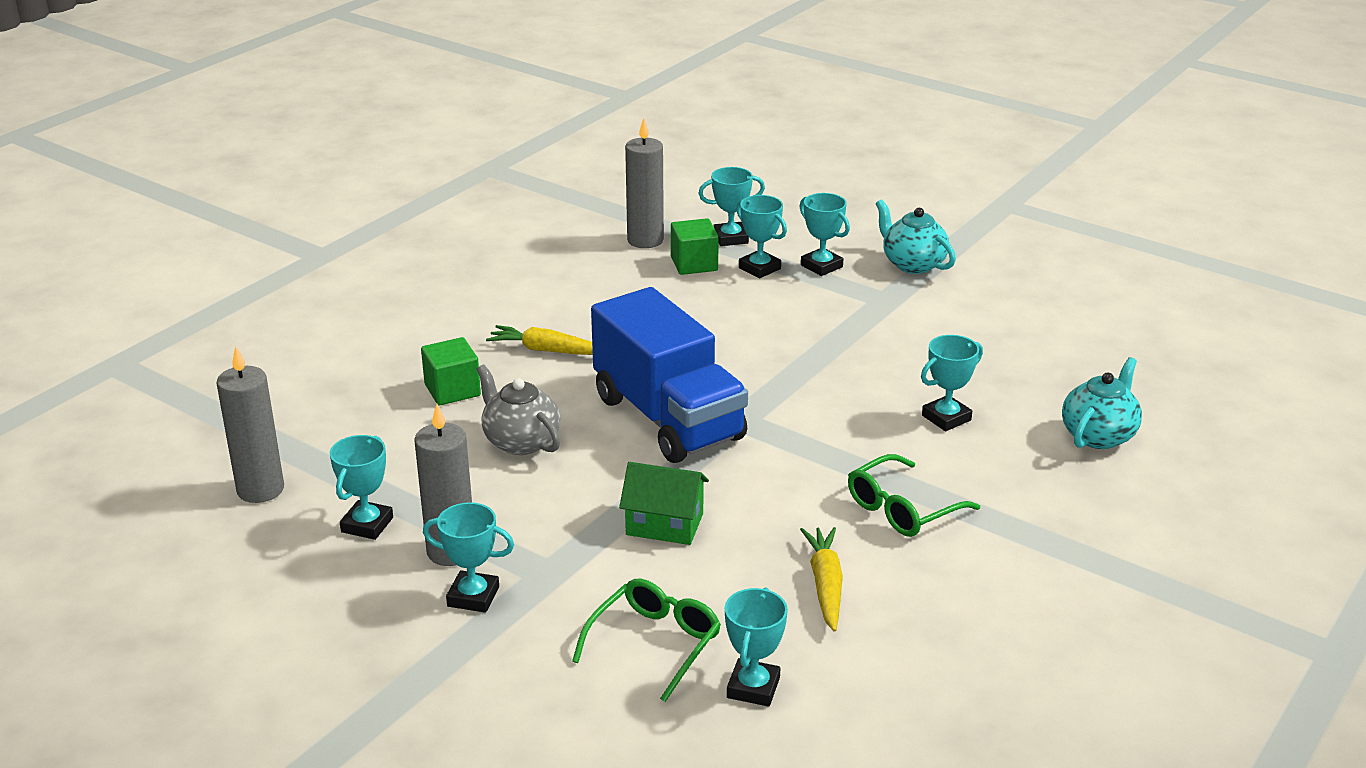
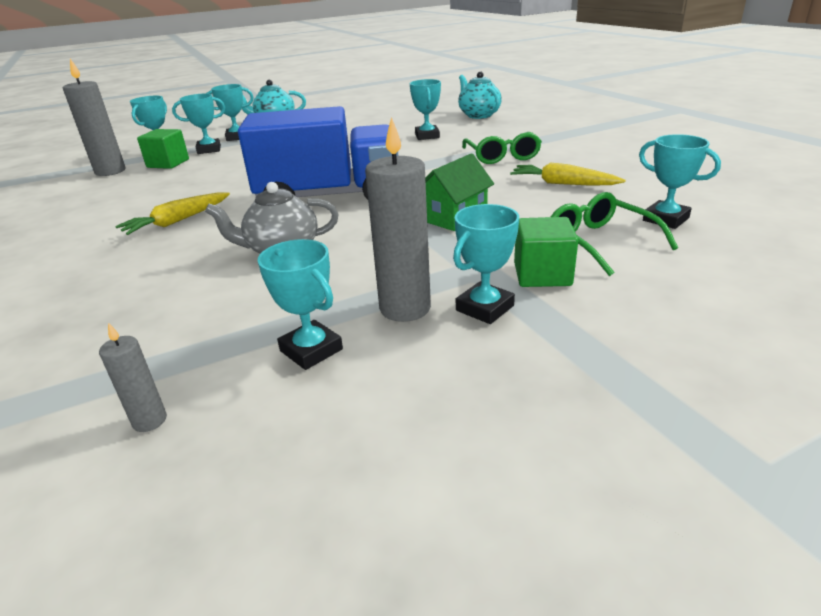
camera: 60 degrees left, 0 degrees up
(260, 490) = (149, 421): grey candle -> grey candle, size x0.50
(452, 390) = (161, 268): green cube -> green cube (542, 274)

